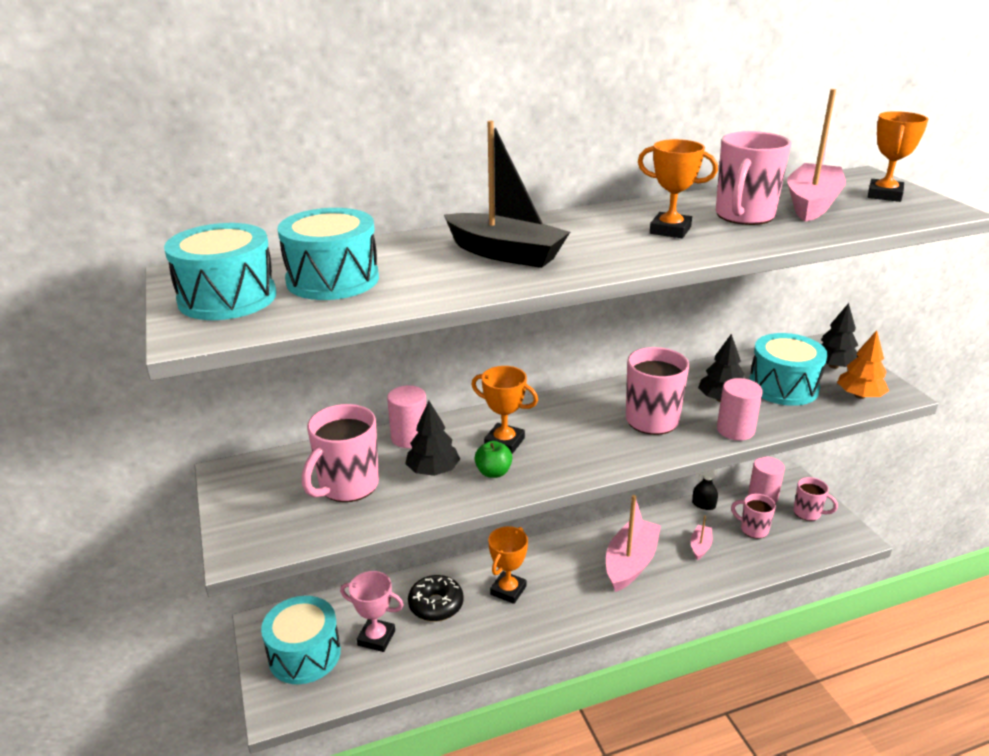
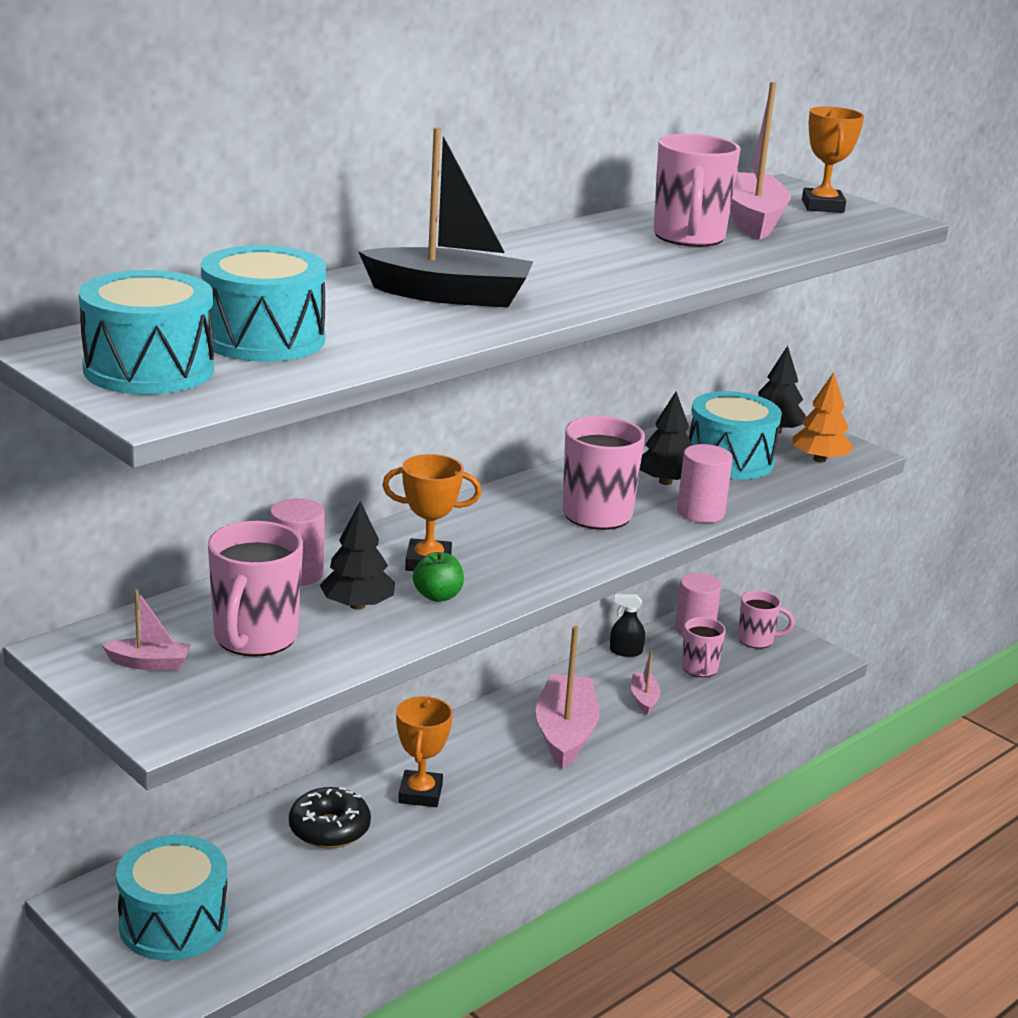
camera: 25 degrees left, 5 degrees down
(268, 494) = (149, 663): none -> pink boat
(376, 638) = (267, 883): pink trophy -> none
(670, 230) = (619, 258): orange trophy -> none
(753, 529) = (699, 669): pink mug -> pink mug turned 105 degrees counterclockwise

